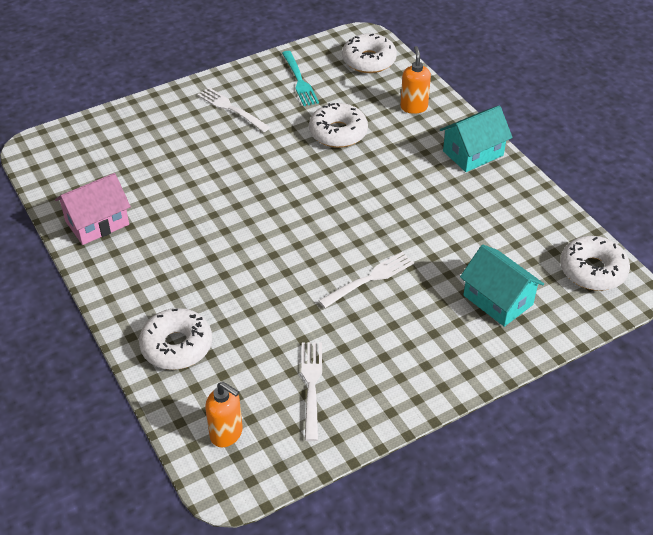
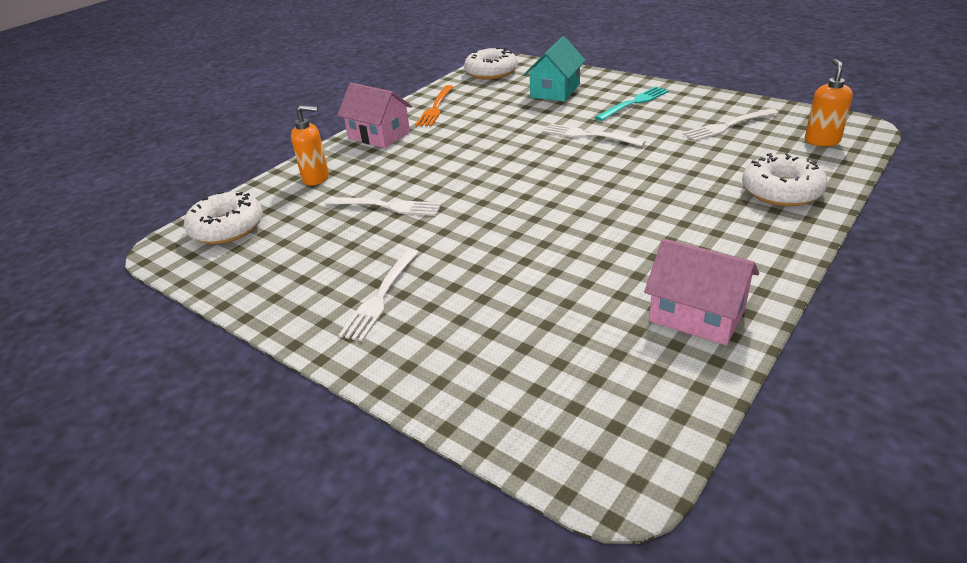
camera: 110 degrees left, 10 degrees down
(299, 81) = (290, 263): turquoise fork -> turquoise fork (634, 103)
(338, 133) = (388, 206): white donut -> white fork
(413, 107) = (316, 178): orange soap dispenser -> orange soap dispenser turned 150 degrees counterclockwise
(473, 153) = (379, 135): turquoise house -> pink house
(513, 202) = (435, 108): none -> orange fork

